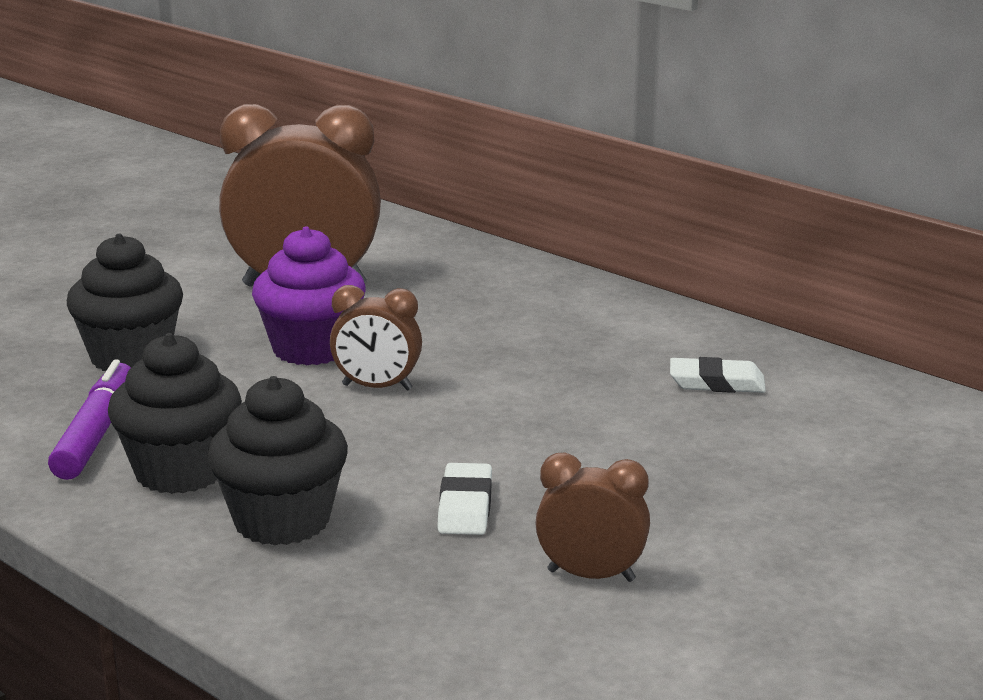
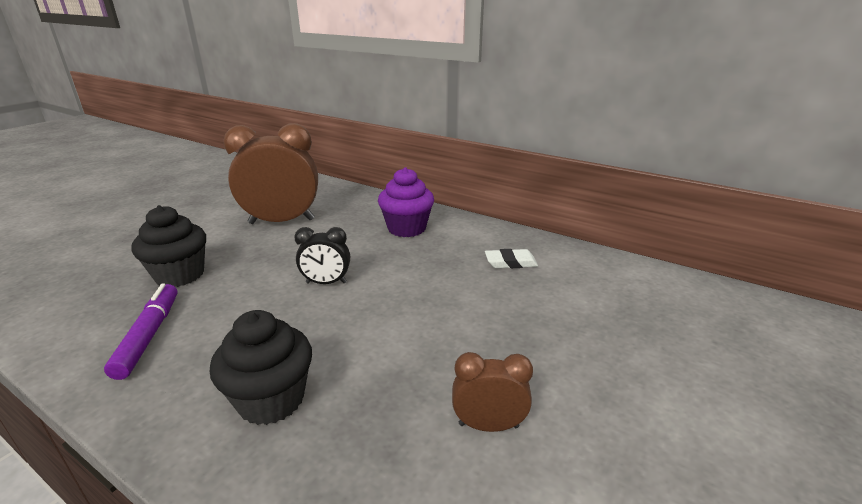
camera: 10 degrees left, 5 degrees up
(181, 472) = (203, 362): black cupcake -> none
(311, 349) = (287, 260): purple cupcake -> purple cupcake (406, 228)
(377, 387) = (326, 283): brown clock -> black clock
(465, 506) = (392, 371): white eraser -> none

